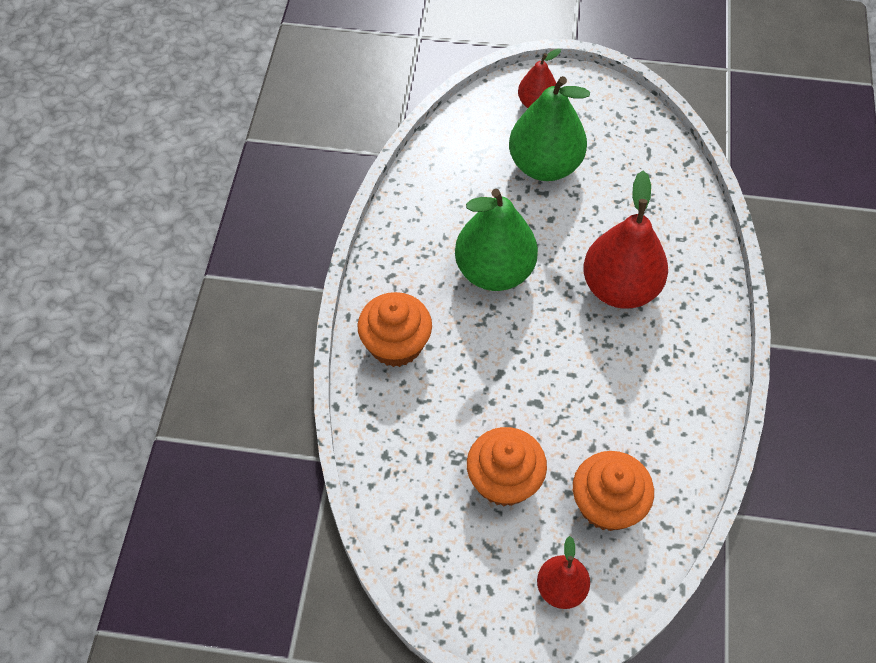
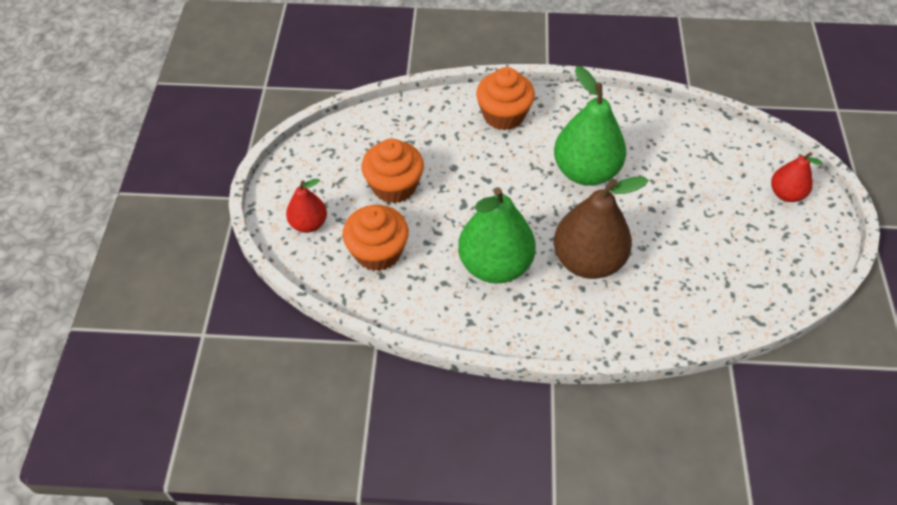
camera: 85 degrees right, 5 degrees down
(544, 165) = (712, 202): green pear -> green pear (495, 265)
(620, 288) = (588, 261): red pear -> brown pear

